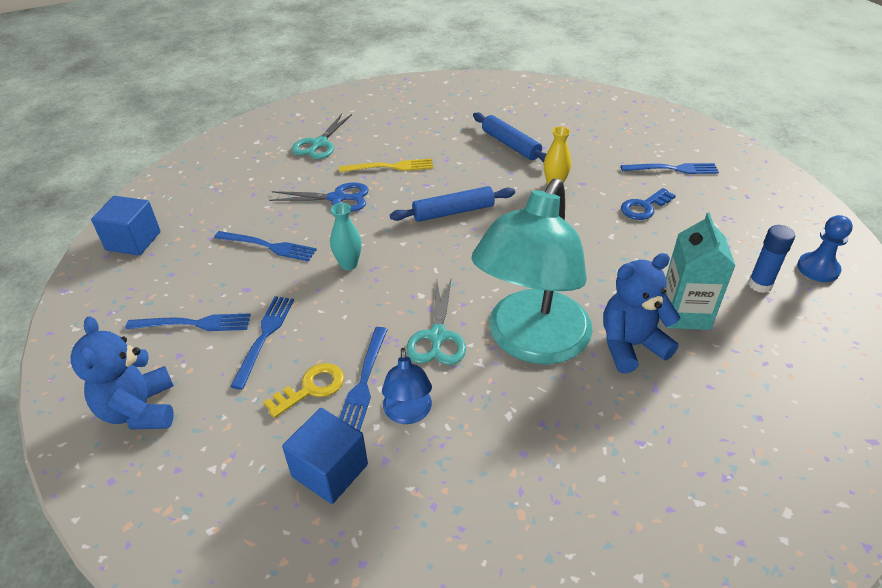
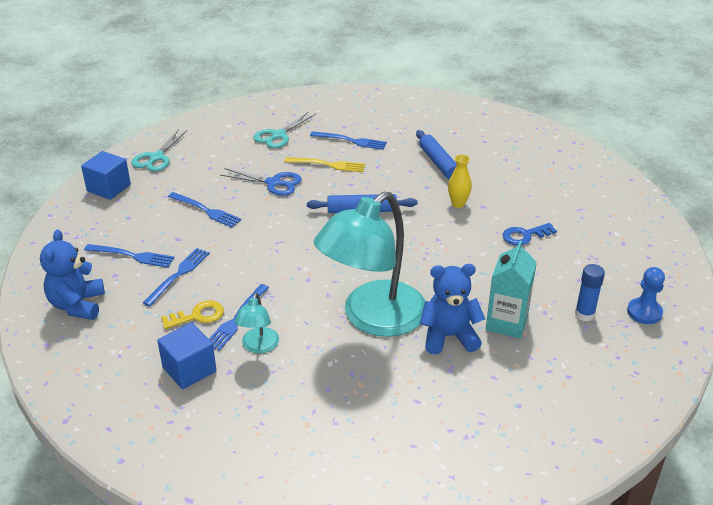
camera: 15 degrees right, 5 degrees down
(349, 264) = (261, 235): turquoise vase -> none
(408, 413) = (258, 346): blue lamp -> turquoise lamp
(437, 336) = (304, 300): turquoise scissors -> turquoise scissors (156, 157)
(674, 169) = (571, 208): blue fork -> blue fork (352, 141)

